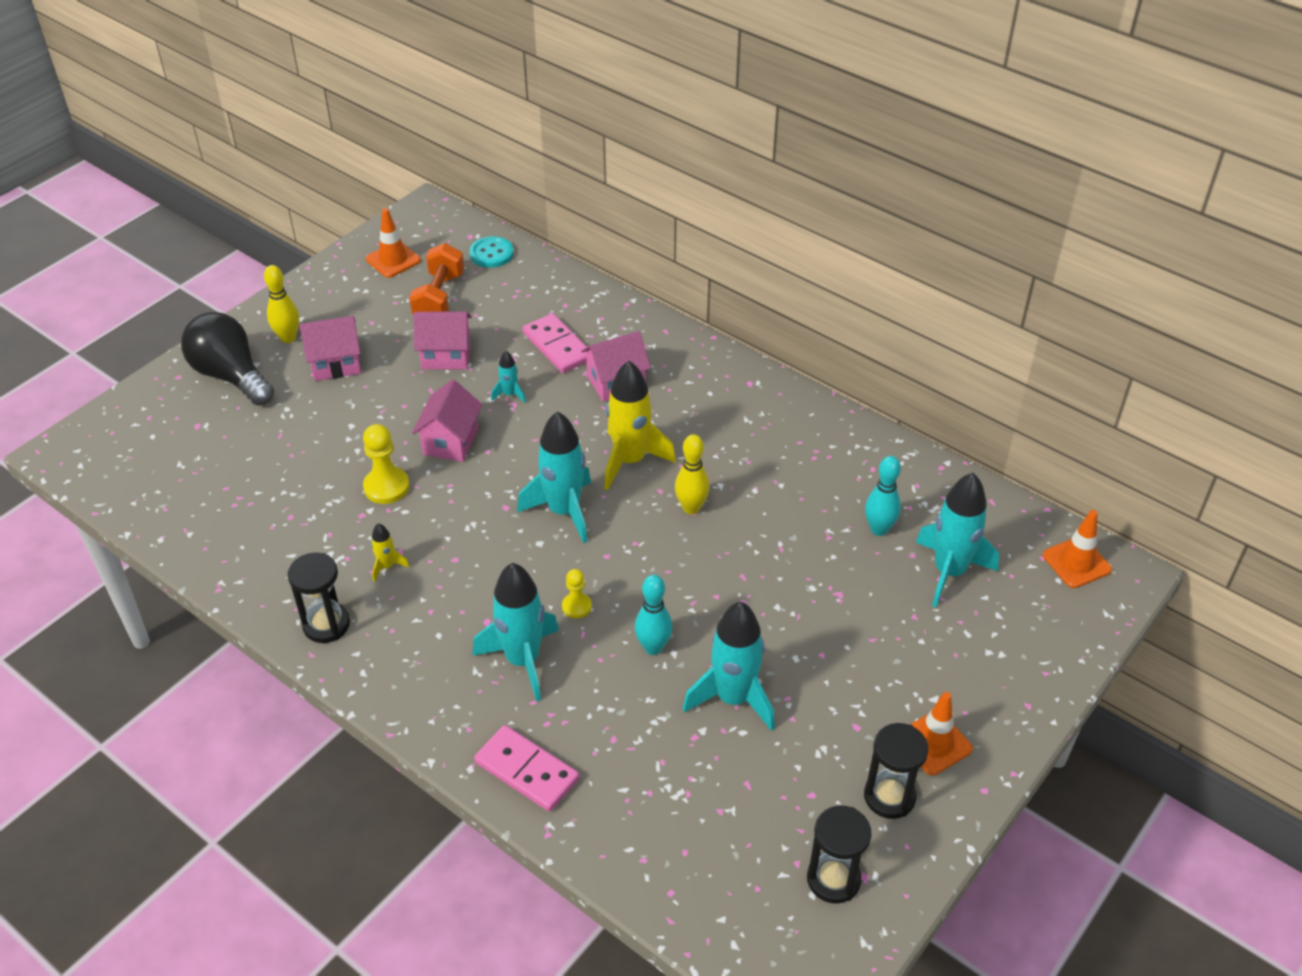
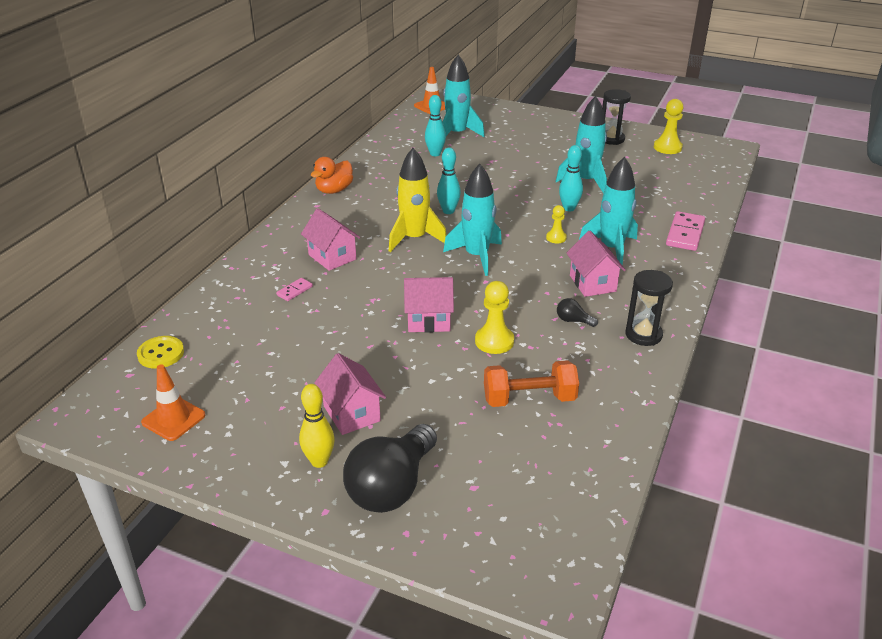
camera: 105 degrees left, 10 degrees down
(387, 566) = (573, 321): yellow rocket -> black light bulb
(439, 298) = (236, 371): orange dumbbell -> orange dumbbell (529, 399)
(446, 356) = (322, 347): pink house -> pink house (592, 283)
(491, 254) = (161, 354): turquoise button -> yellow button
(510, 394) = (362, 303): turquoise rocket -> none
(558, 346) = (294, 291): pink domino -> pink domino, size x0.52
(691, 508) = (448, 211): yellow bowling pin -> turquoise bowling pin
(787, 403) = (334, 190): none -> orange duck
(833, 879) = (667, 147): black hourglass -> yellow pawn
(934, 743) = (572, 131): orange traffic cone -> none

